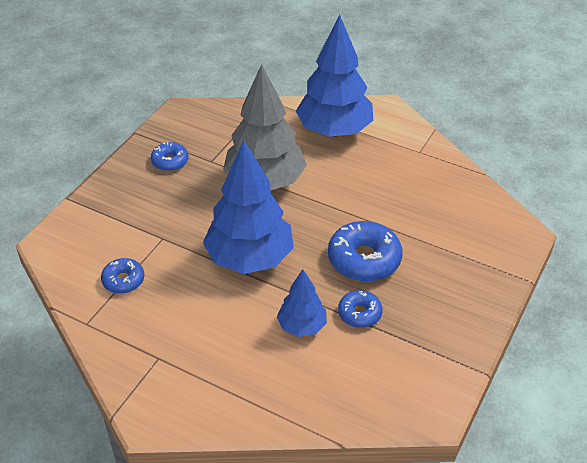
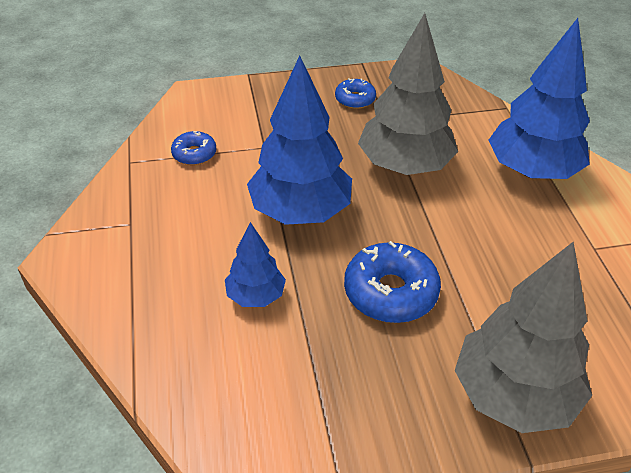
camera: 50 degrees right, 0 degrees up
(359, 313) = (315, 331): blue donut -> none
(484, 258) = (513, 395): none -> grey tree

